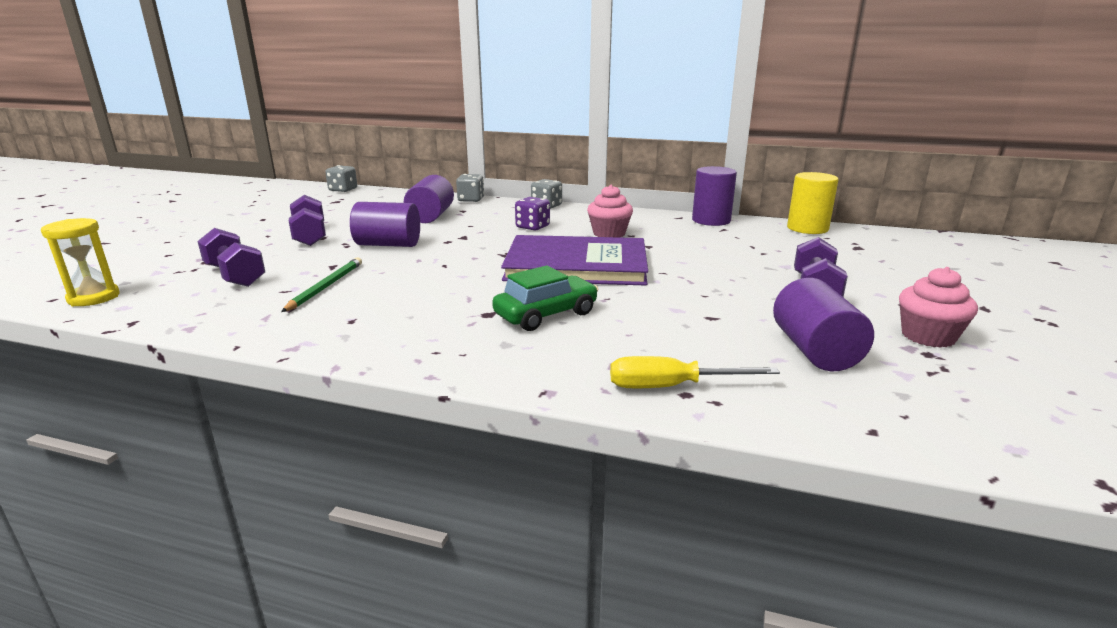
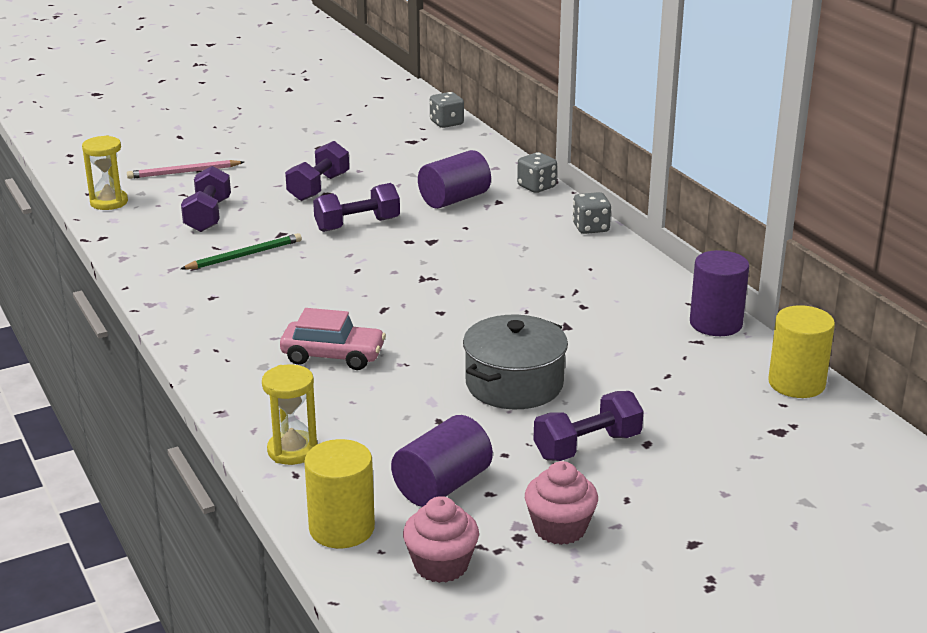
camera: 45 degrees right, 5 degrees up
(152, 259) = (184, 172): none -> pink pencil
(388, 244) = (357, 225): purple cylinder -> purple dumbbell
(532, 227) = (515, 254): purple dice -> none
(546, 314) = (333, 356): green car -> pink car
(576, 265) = (454, 319): purple book -> none
(609, 233) = (566, 294): pink cupcake -> pink cupcake (441, 565)
(671, 387) = (292, 450): yellow screwdriver -> yellow hourglass
(697, 280) = (514, 384): none -> grey pot
(845, 418) = (342, 528): none -> yellow cylinder

